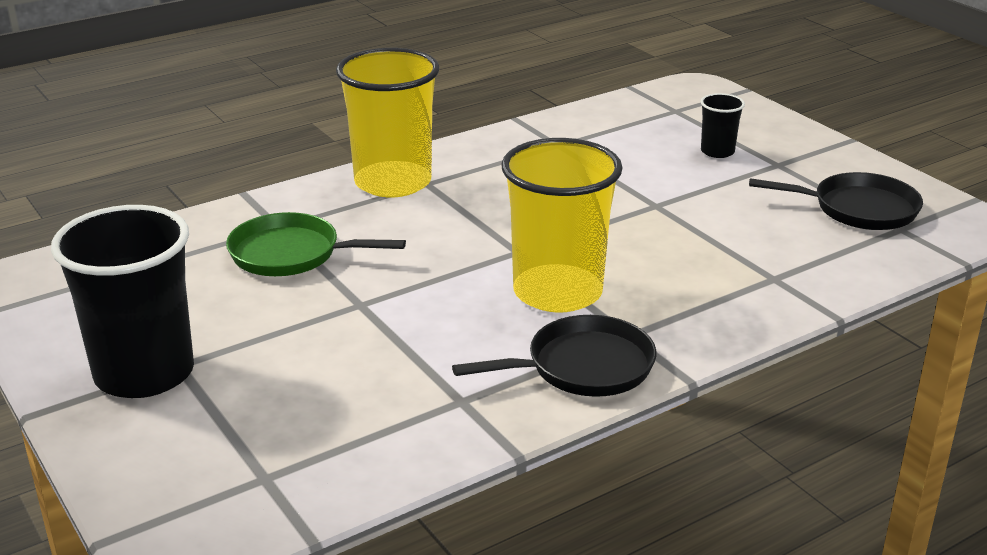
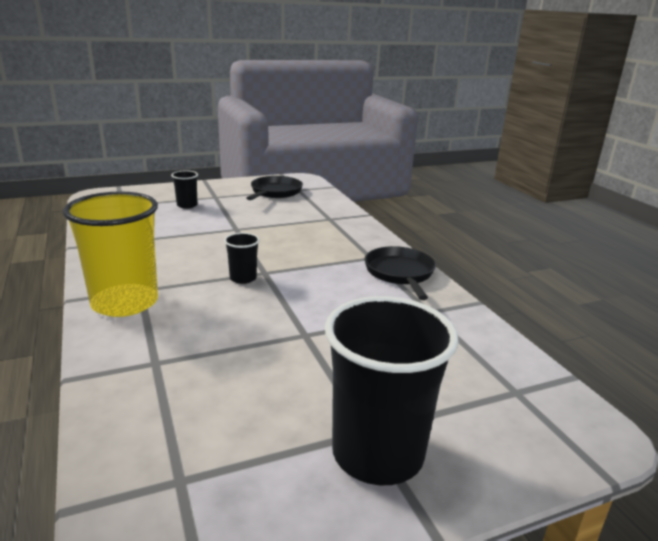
camera: 80 degrees left, 5 degrees down
(291, 254) = (210, 359): green pan -> none
(491, 239) = (243, 278): none -> black cup
(557, 292) = (320, 268): yellow cup -> none

